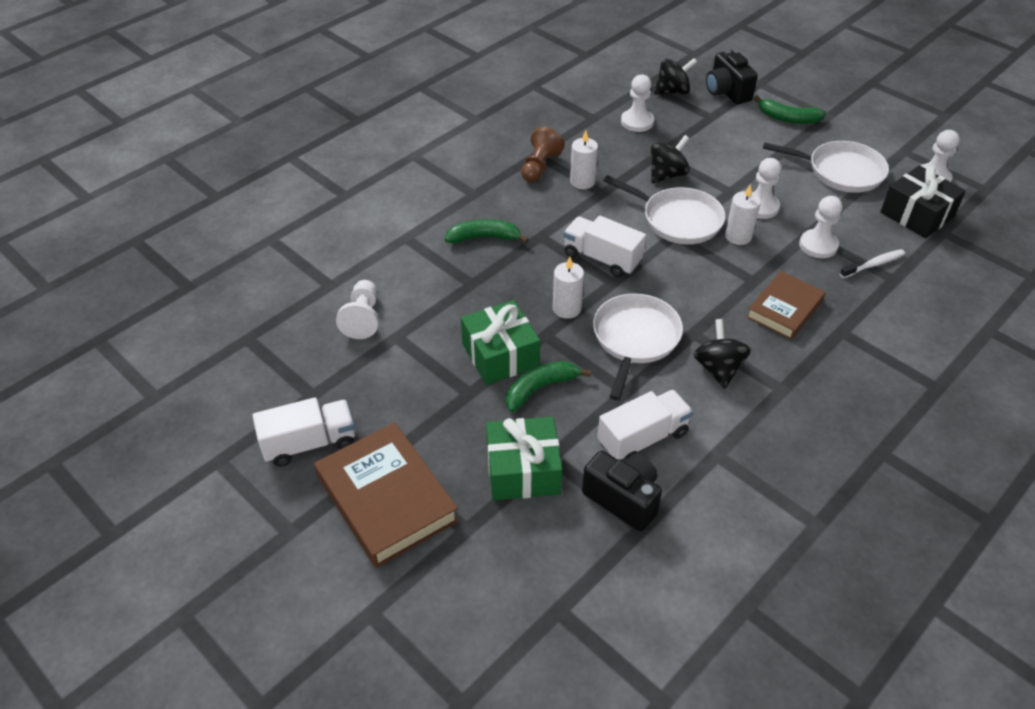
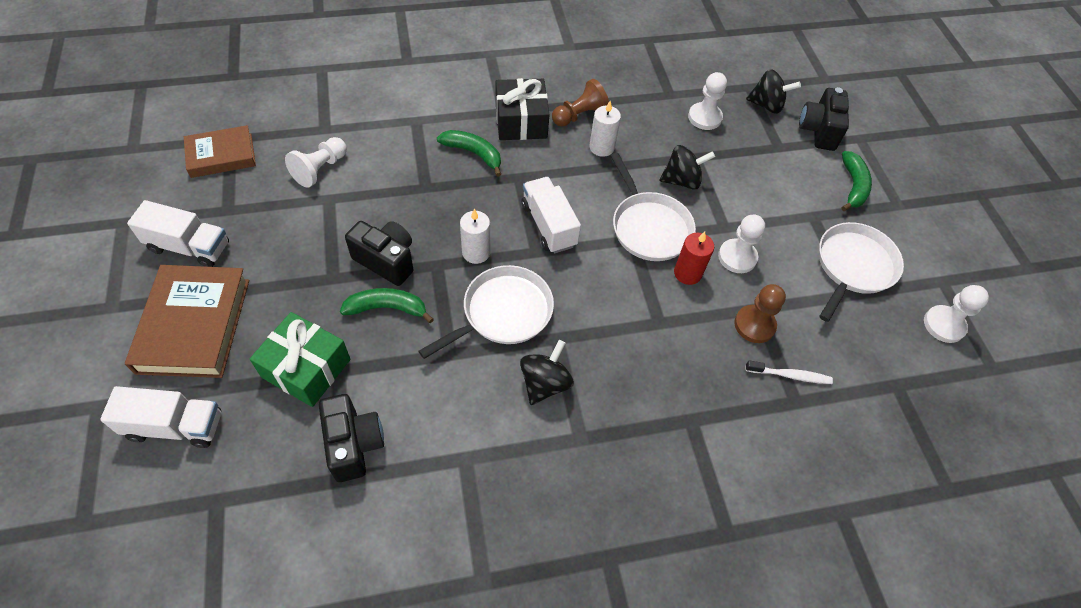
camera: 30 degrees right, 10 degrees up
(500, 355) = (386, 261): green gift -> black camera
(642, 438) = (421, 403): white truck -> white truck (175, 426)
(738, 236) = (687, 273): white candle -> red candle
(784, 309) = (659, 366): brown book -> brown book (221, 155)
(787, 118) = (853, 186): green banana -> green banana turned 135 degrees counterclockwise
(818, 245) = (754, 325): white pawn -> brown pawn
(841, 171) = (853, 266): white pan -> white pan turned 105 degrees counterclockwise
(917, 214) = (887, 352): black gift -> black gift (521, 121)

